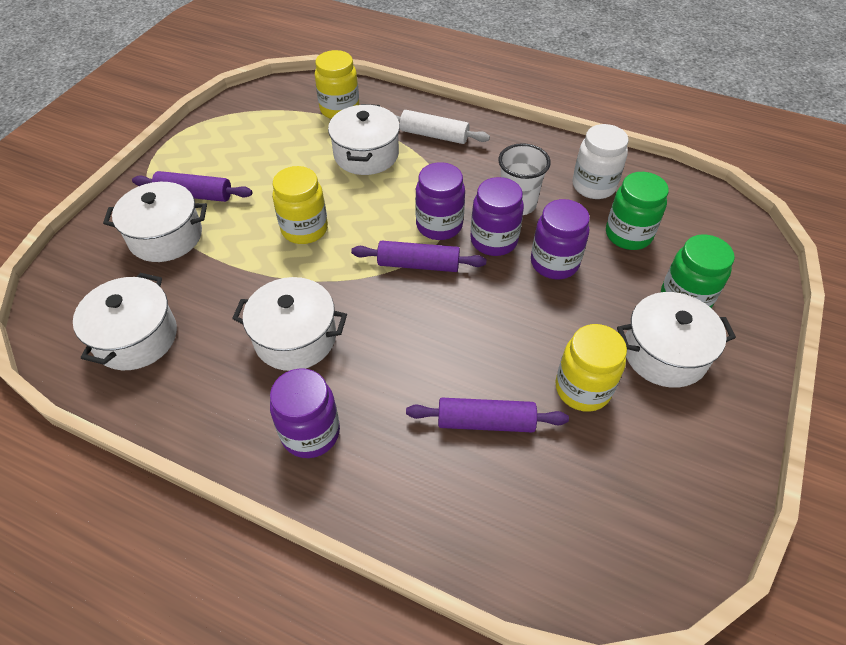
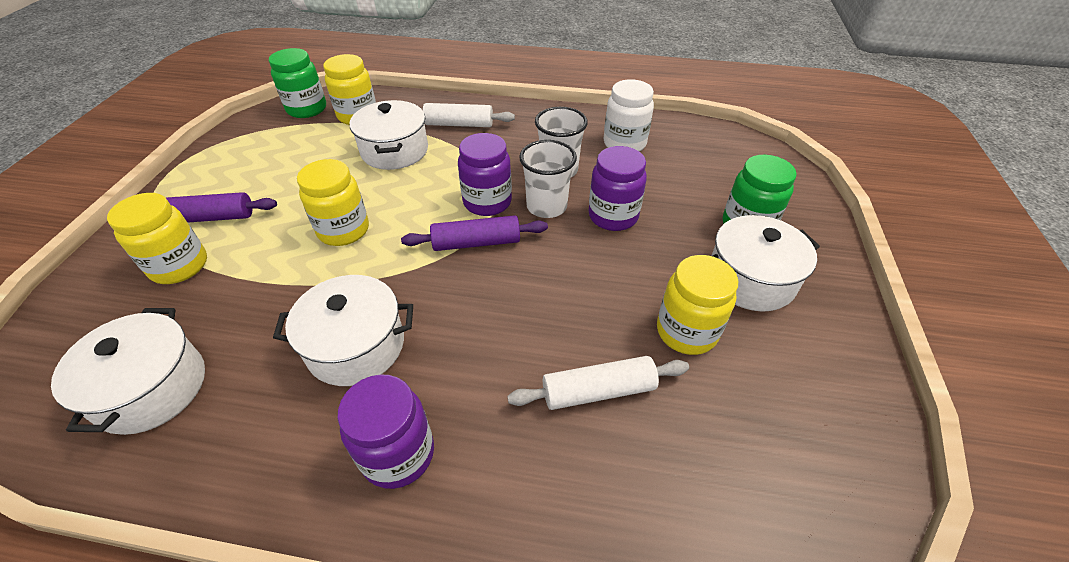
camera: 15 degrees left, 5 degrees down
(166, 236) = (179, 266): white pot -> yellow jar
(485, 422) = (598, 391): purple rolling pin -> white rolling pin
(493, 240) = (546, 206): purple jar -> white cup
(628, 235) = (672, 179): green jar -> green jar (307, 109)

